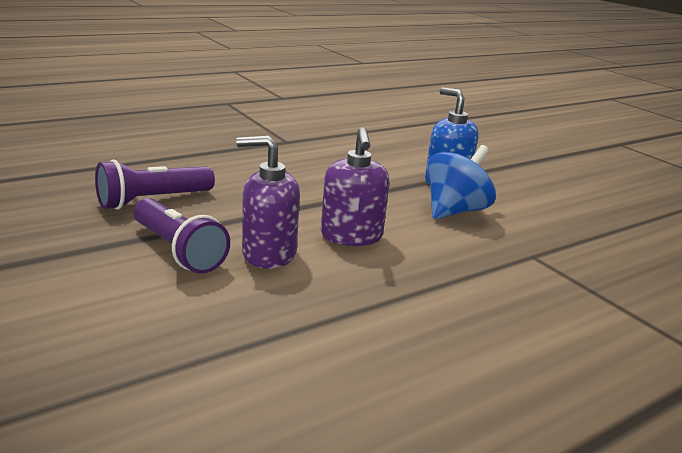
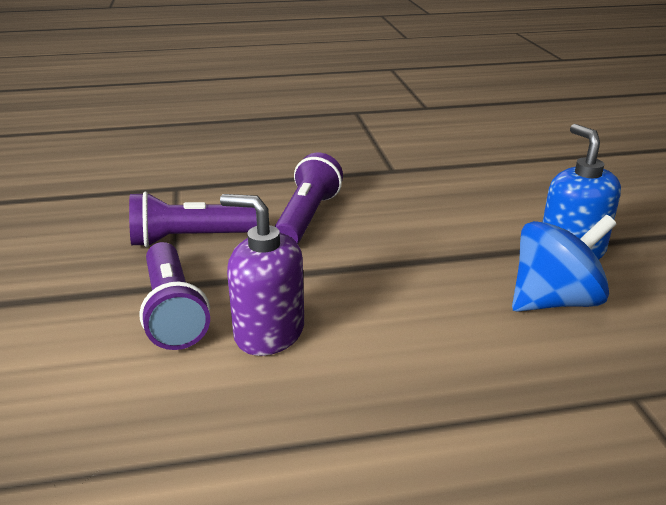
camera: 25 degrees right, 5 degrees up
(241, 177) = (307, 217): none -> purple flashlight
(351, 236) = (386, 321): purple soap dispenser -> none

